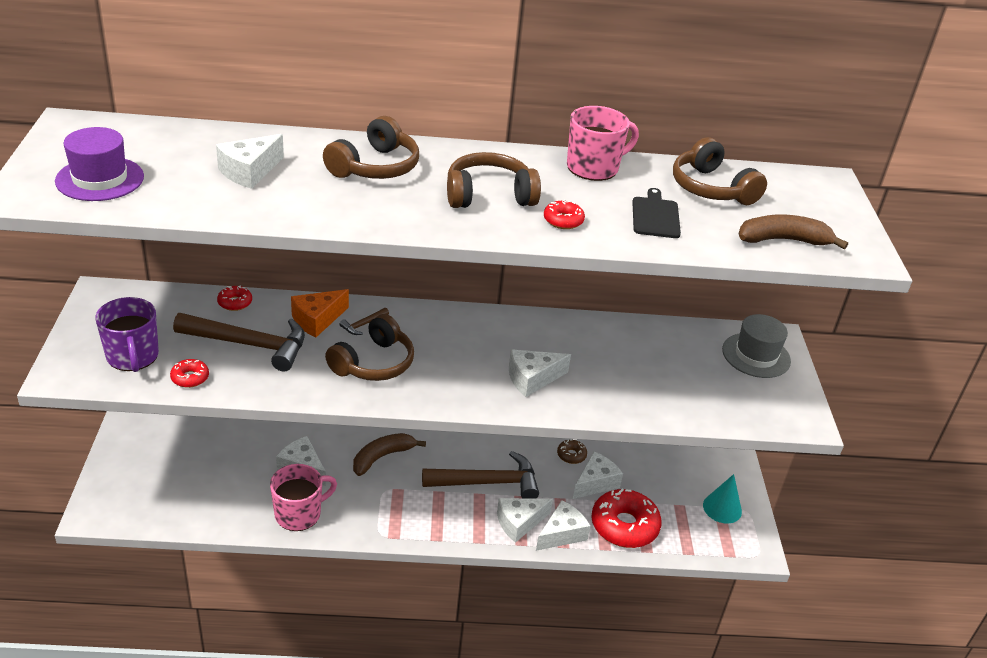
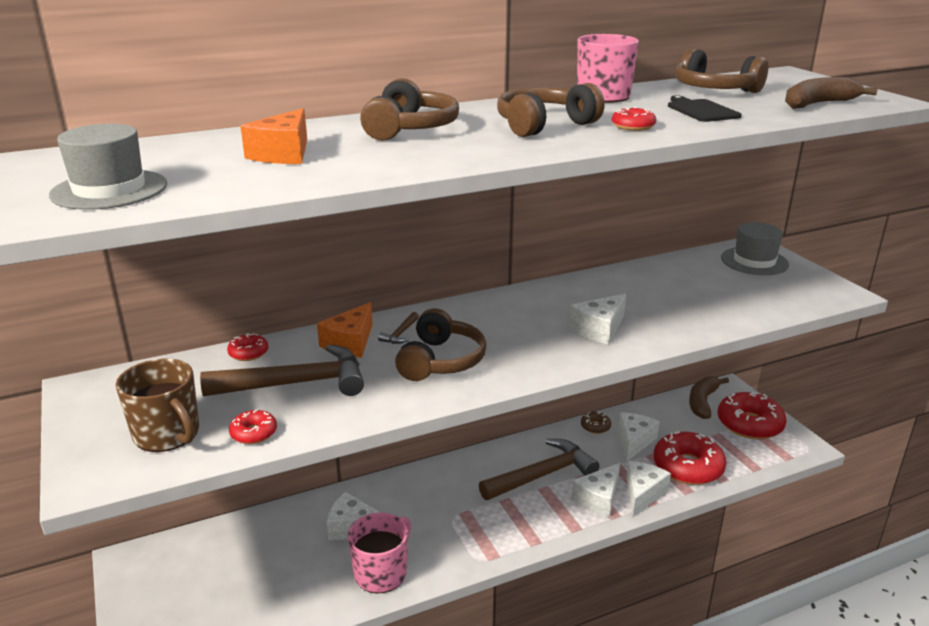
camera: 20 degrees left, 10 degrees down
(100, 179) = (109, 190): purple hat -> grey hat
(132, 356) = (167, 434): purple mug -> brown mug
(249, 172) = (283, 154): white cheese -> orange cheese
(382, 457) = (427, 489): brown banana -> brown banana (702, 402)
(722, 508) = (749, 424): turquoise cone -> red donut

